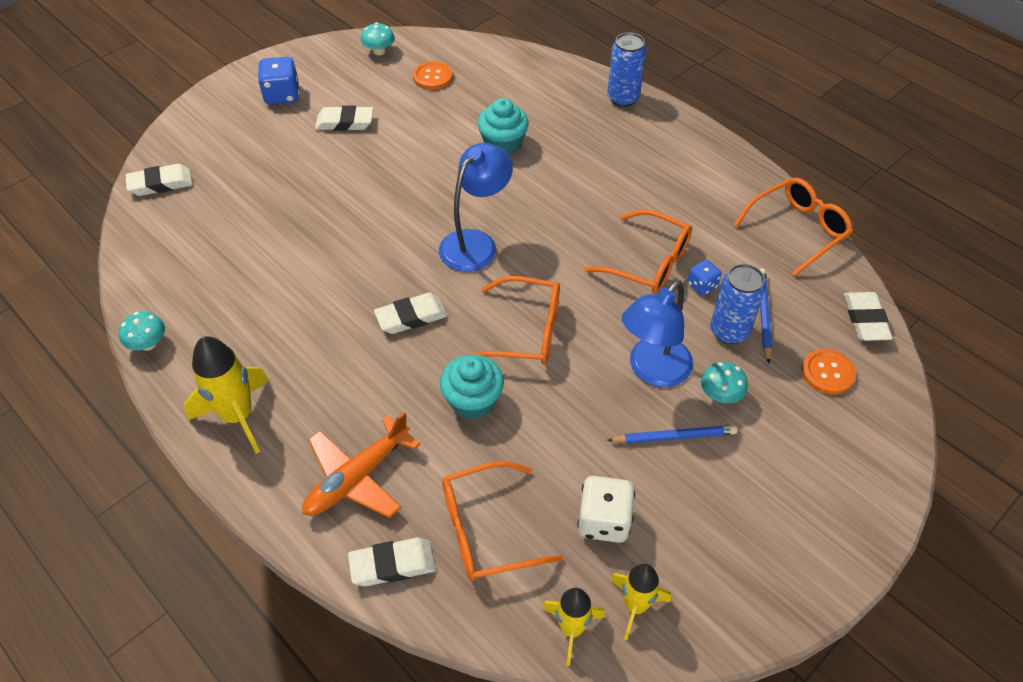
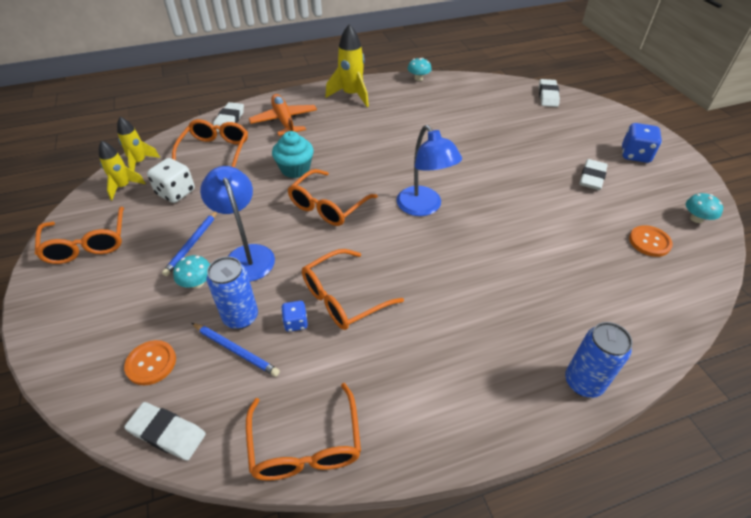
camera: 115 degrees right, 5 degrees down
(411, 317) = (376, 162): white eraser -> none
(503, 144) = (535, 258): turquoise cupcake -> none
(756, 561) = (87, 243): none -> orange glasses

